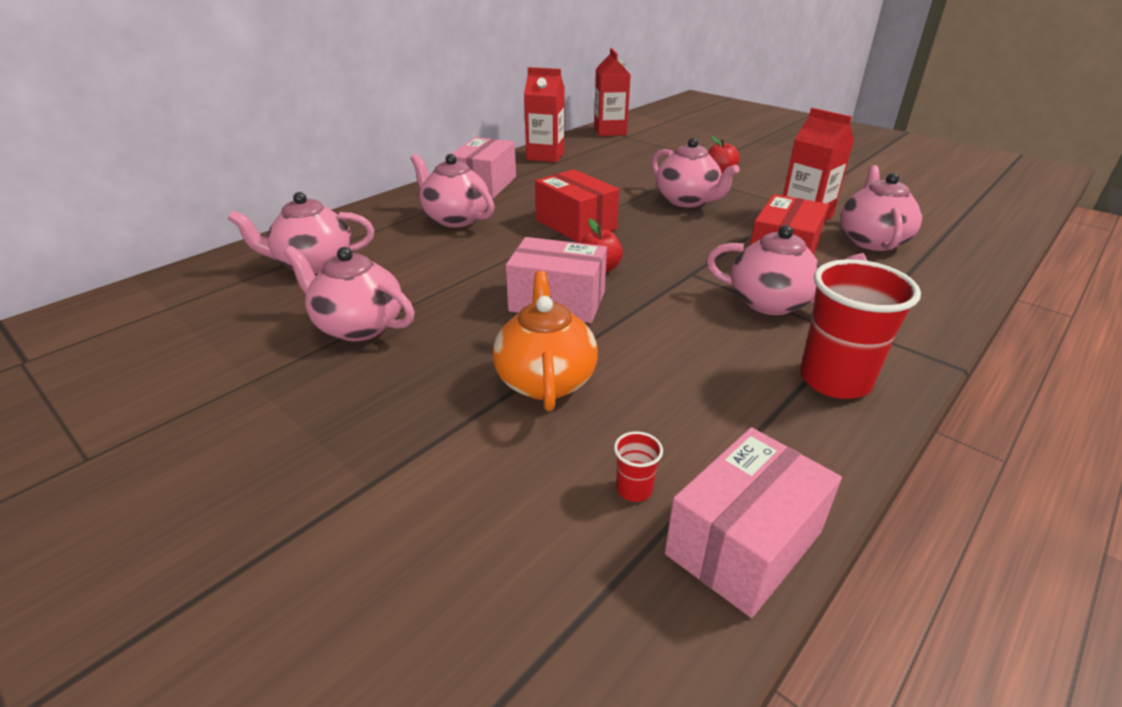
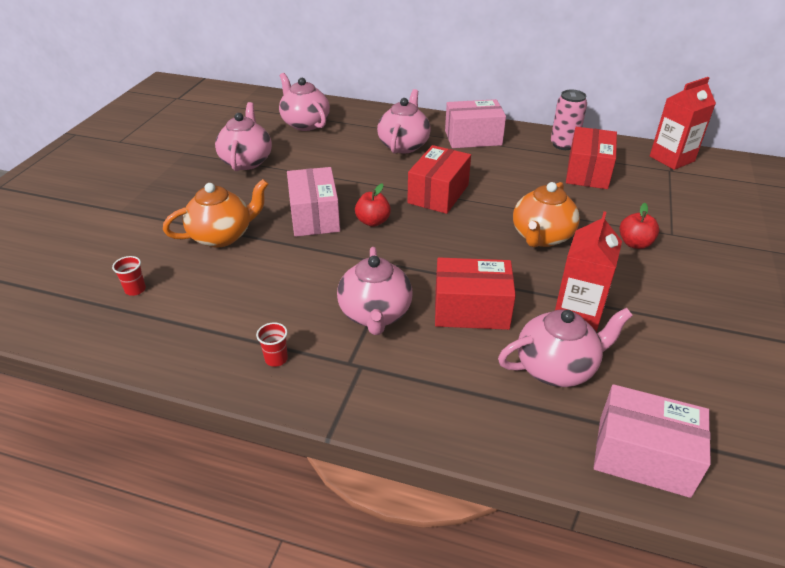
camera: 65 degrees right, 5 degrees up
(545, 156) = (563, 145): red carton -> pink can
(600, 160) = (587, 172): none -> red box
(687, 201) = (541, 237): pink teapot -> orange teapot
(743, 543) = (103, 336): pink box -> pink box (643, 456)
(834, 380) = (276, 359): red cup -> red cup, size x0.42

